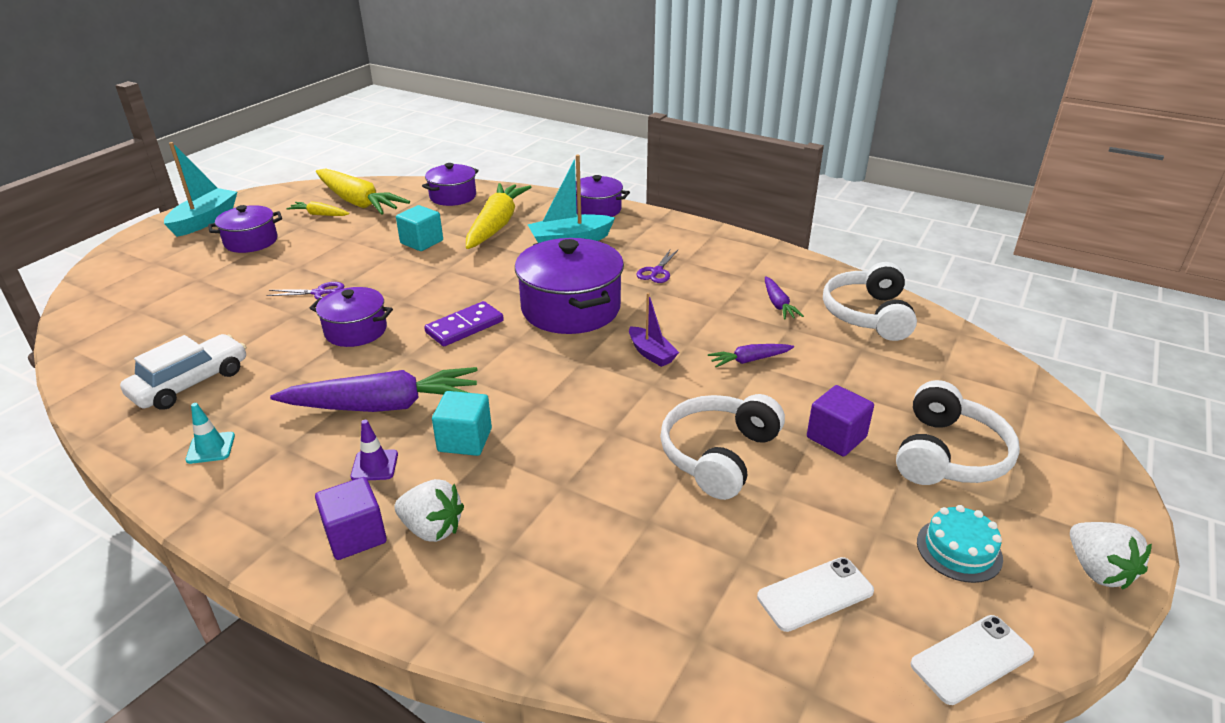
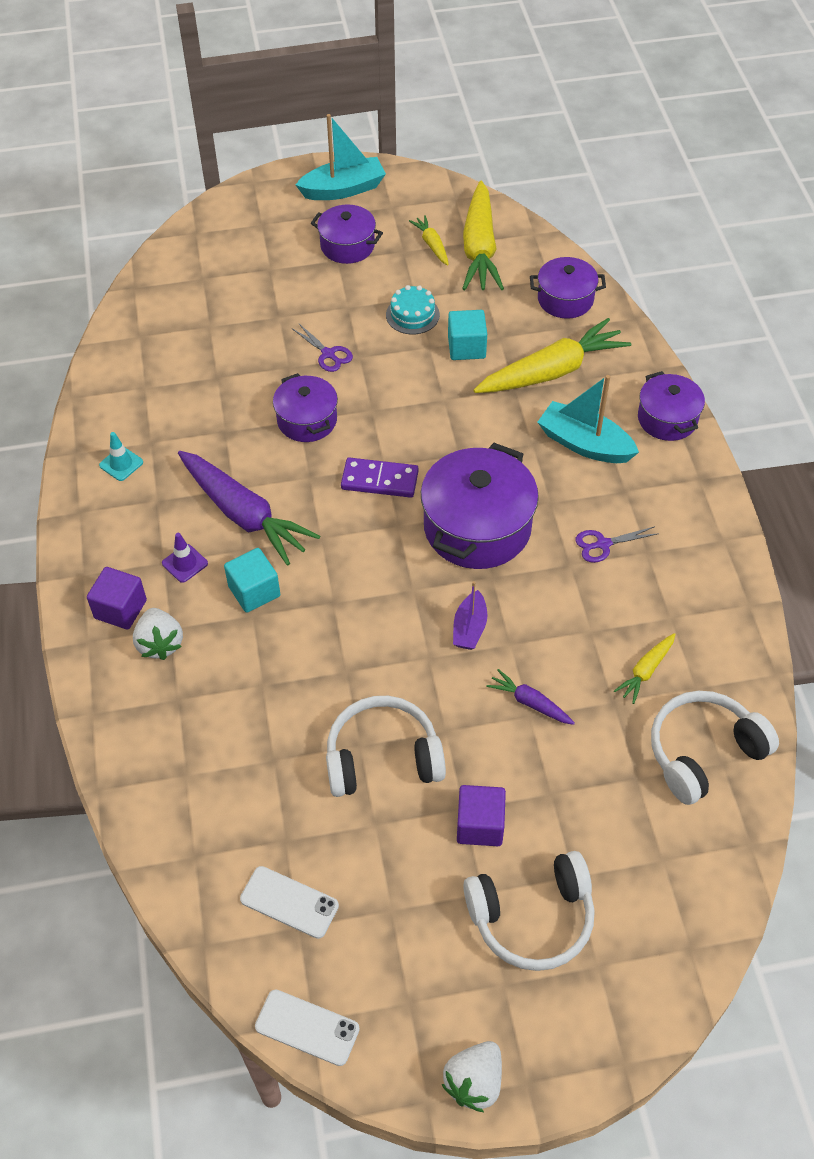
camera: 50 degrees right, 20 degrees up
(191, 383) = (164, 389): white car -> none
(778, 304) = (646, 671): purple carrot -> yellow carrot
(959, 550) = (415, 975): turquoise cake -> turquoise cake (412, 315)

